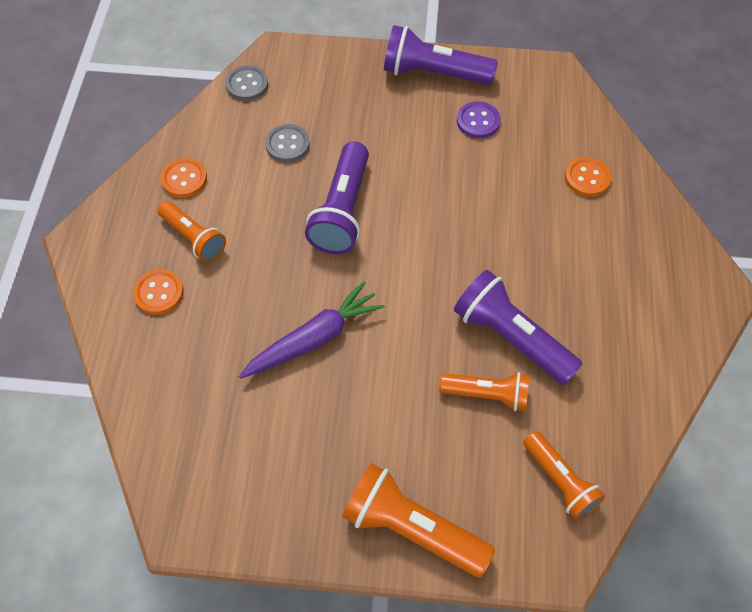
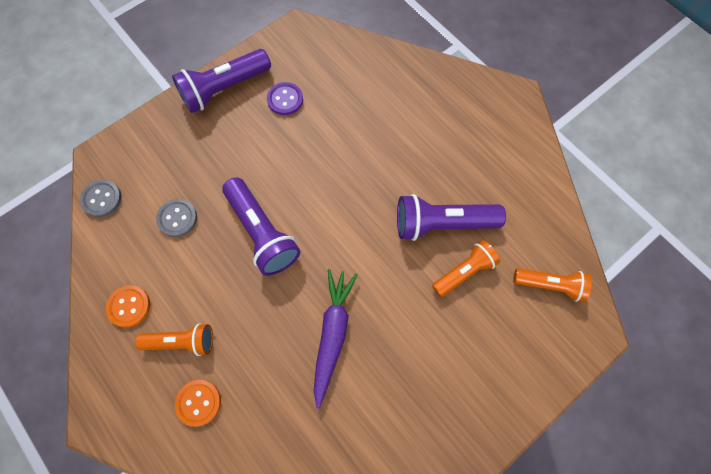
camera: 45 degrees left, 10 degrees up
(412, 528) = (506, 394): orange flashlight -> none
(587, 178) = (384, 85): orange button -> none

